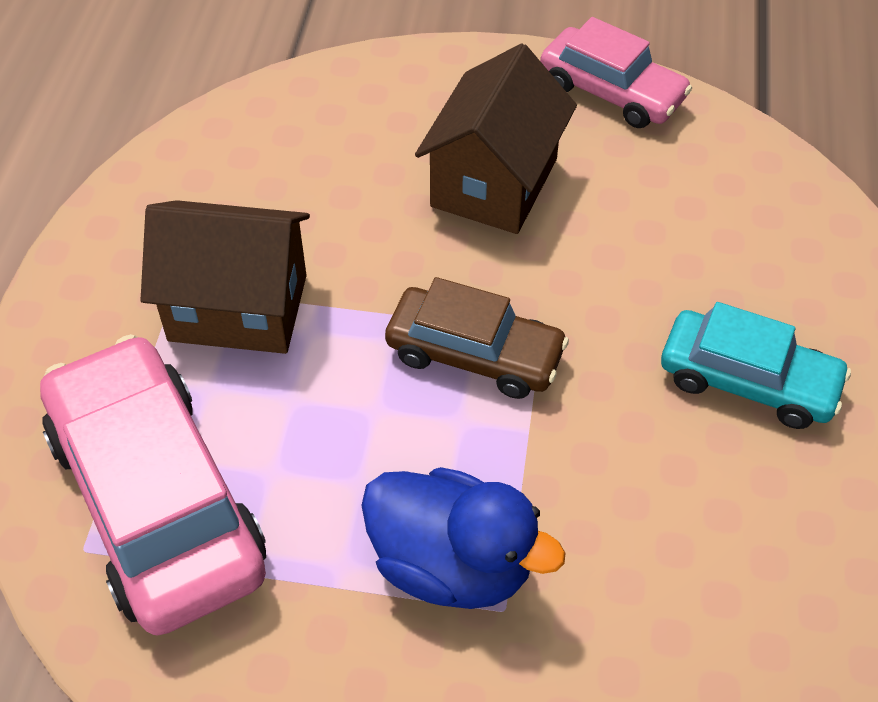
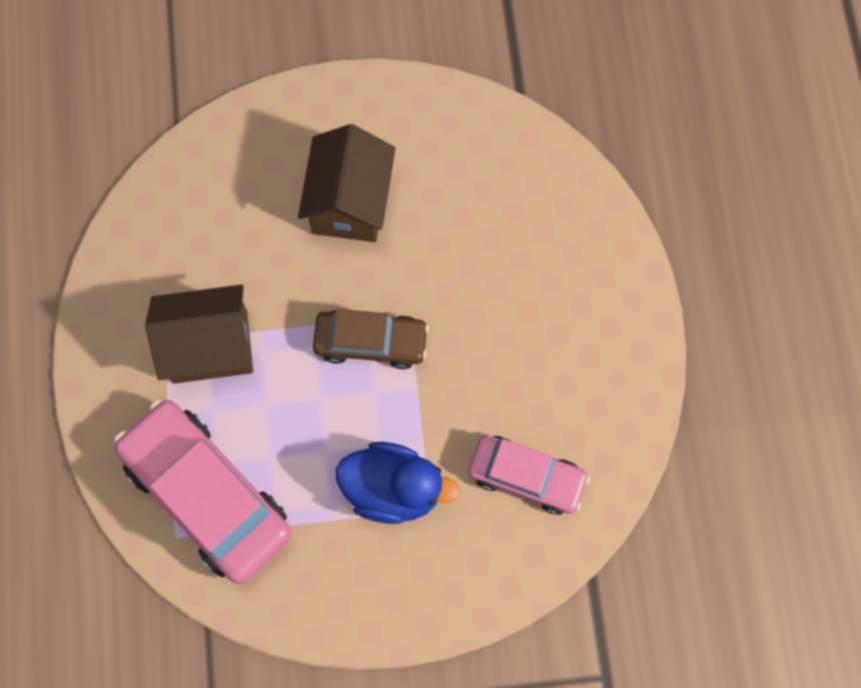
camera: 15 degrees left, 20 degrees up
(611, 92) = (412, 101): pink car -> pink car (526, 477)
(748, 381) = (542, 318): turquoise car -> none

